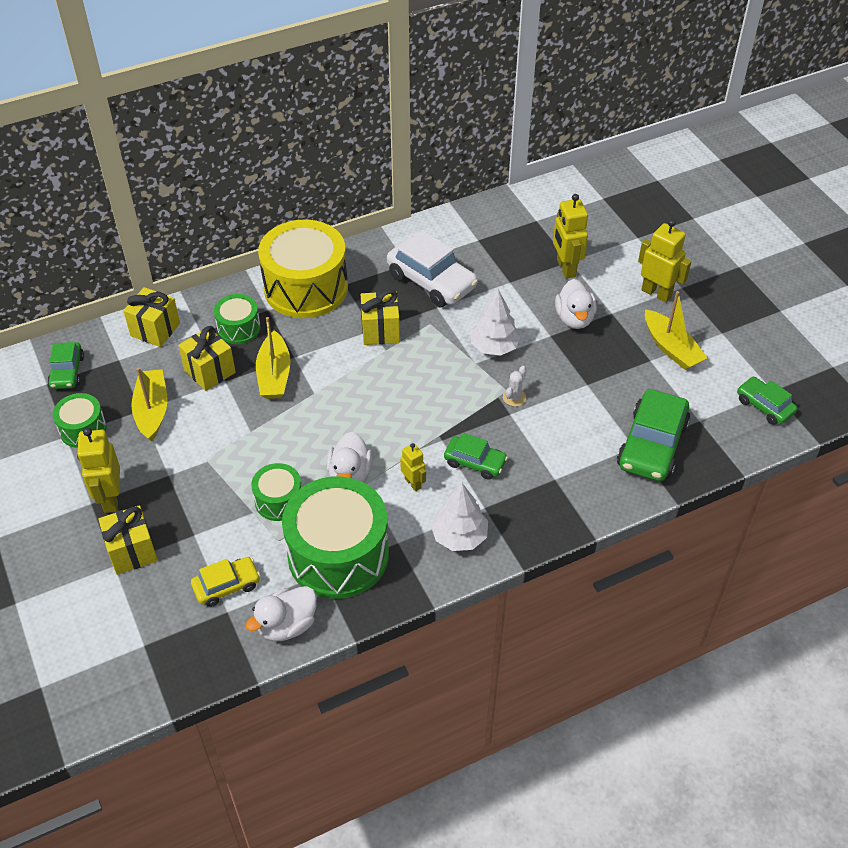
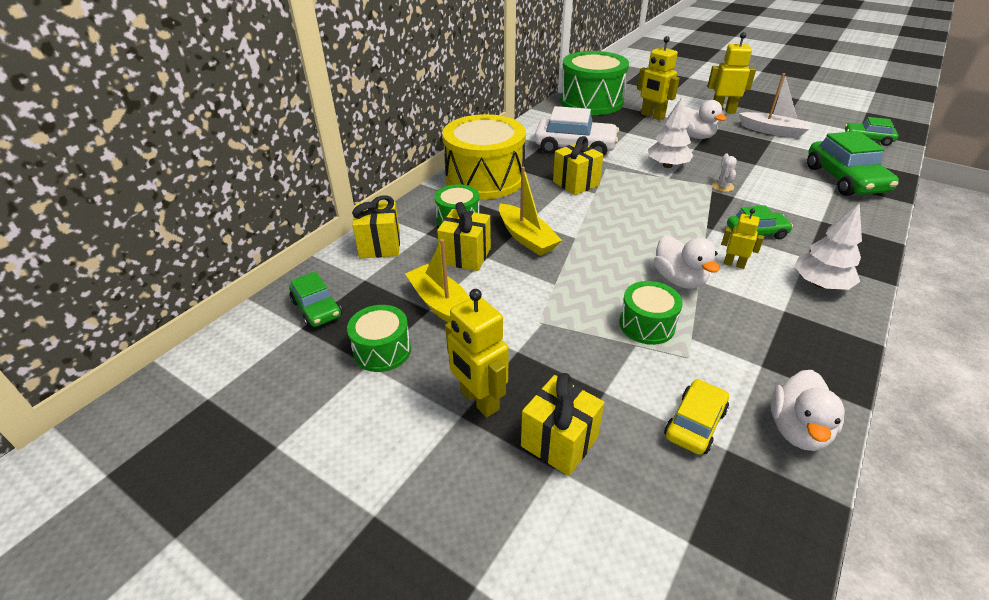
camera: 30 degrees left, 10 degrees down
(338, 554) = (753, 343): green drum -> green drum (591, 102)
(671, 348) = (773, 131): yellow boat -> white boat

